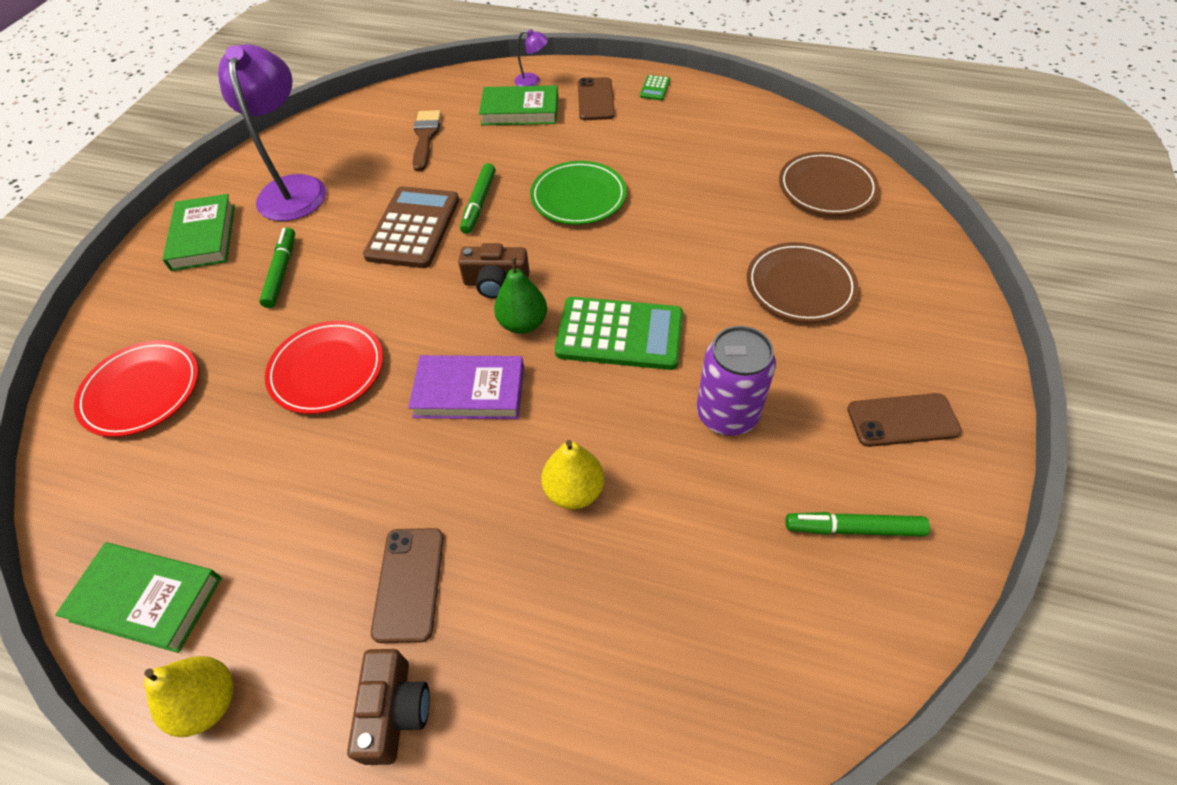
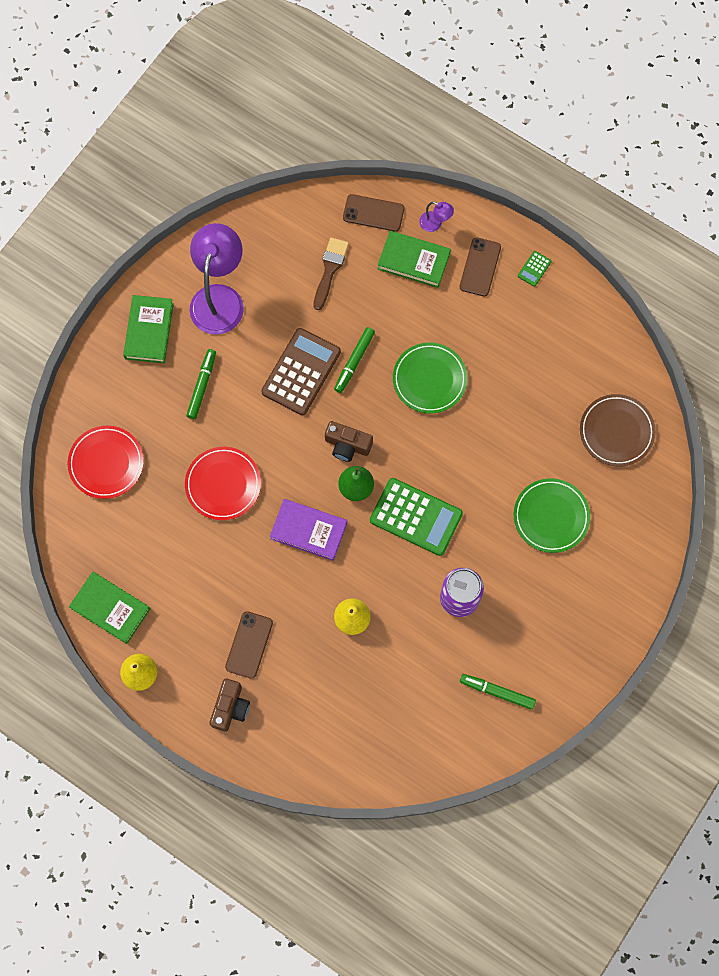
camera: 15 degrees right, 20 degrees up
(800, 286) = (551, 516): brown plate -> green plate
(902, 420) = (561, 637): brown phone -> brown phone (373, 213)

